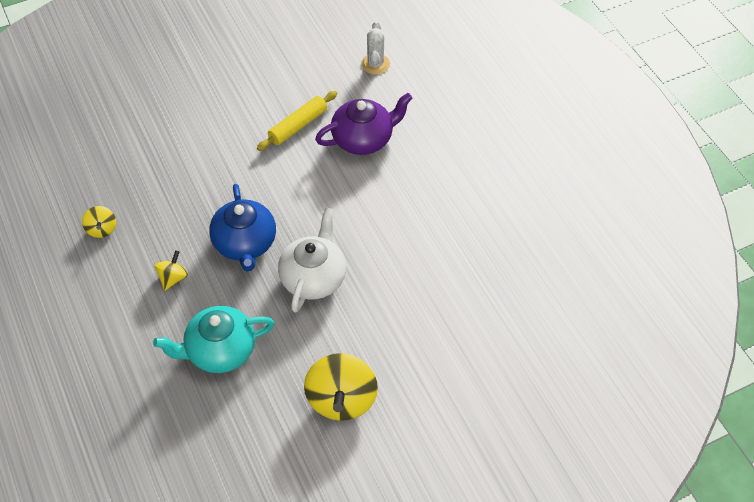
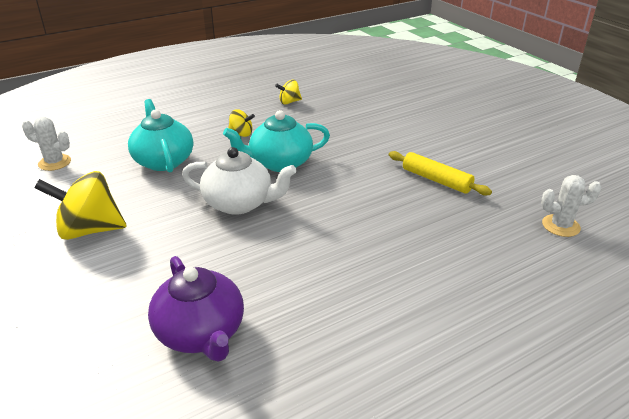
camera: 85 degrees right, 20 degrees down
(202, 464) = (54, 162): none -> white cactus
(245, 244) = (279, 163): blue teapot -> turquoise teapot
(363, 139) = (436, 224): purple teapot -> purple teapot (201, 333)

